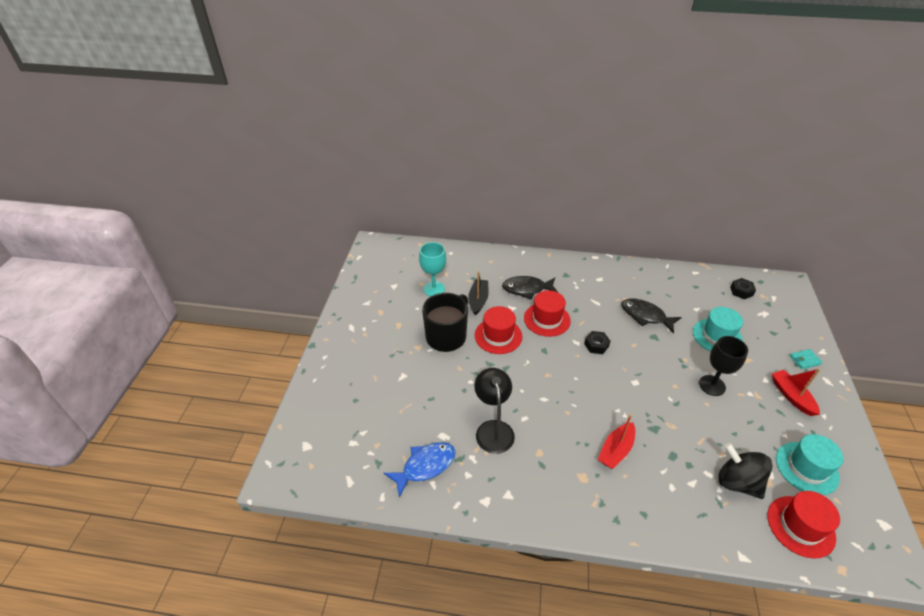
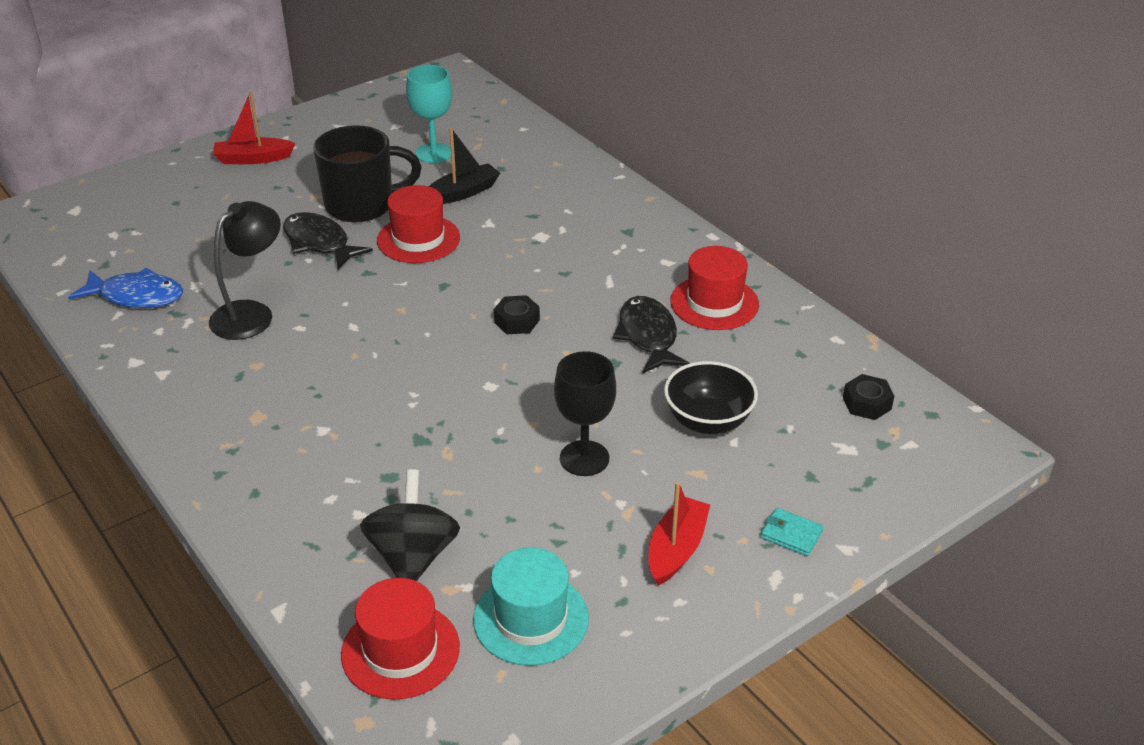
camera: 45 degrees right, 5 degrees down
(527, 289) = (545, 216): black fish -> black fish (319, 243)
(547, 319) = (508, 259): red hat -> red hat (714, 303)
(616, 450) = (337, 423): red boat -> red boat (253, 159)
(717, 336) = (708, 421): turquoise hat -> black bowl

